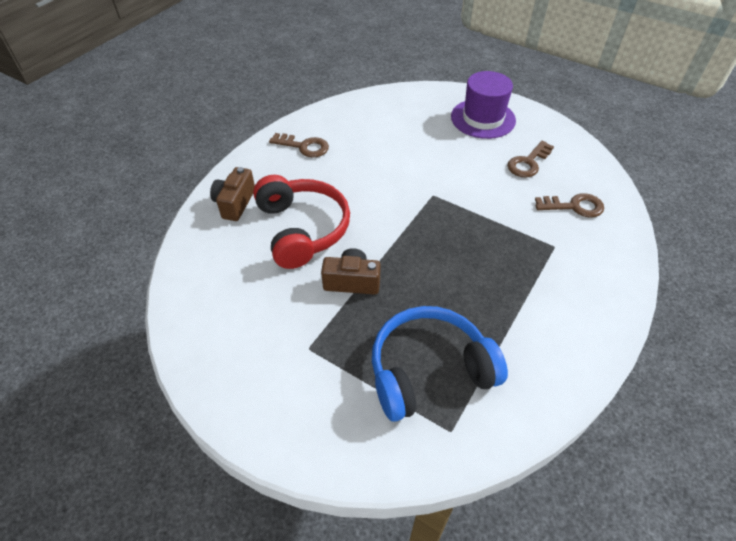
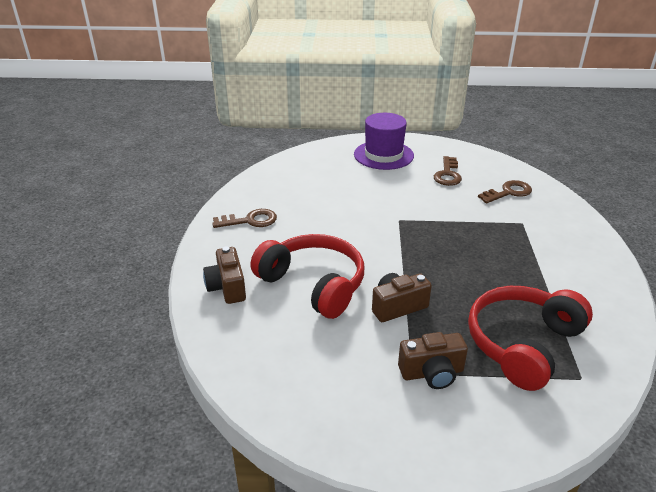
camera: 30 degrees left, 15 degrees down
(324, 356) = (432, 373): none -> brown camera
(429, 370) = (522, 344): blue headphones -> red headphones

